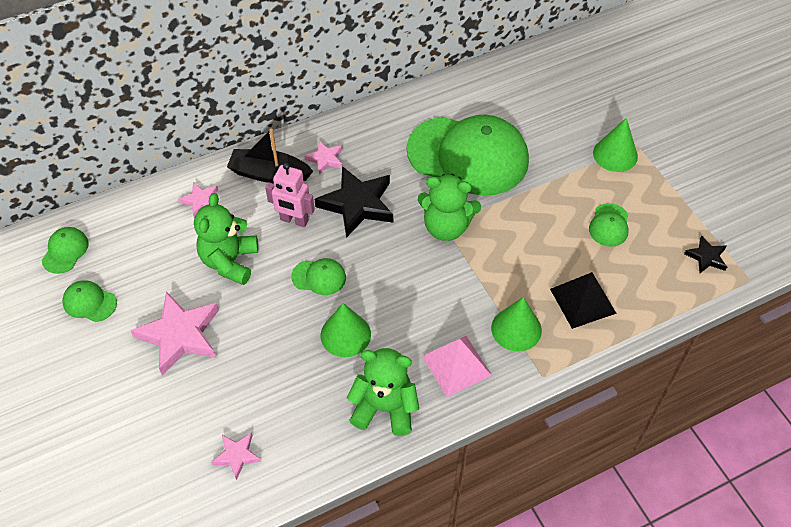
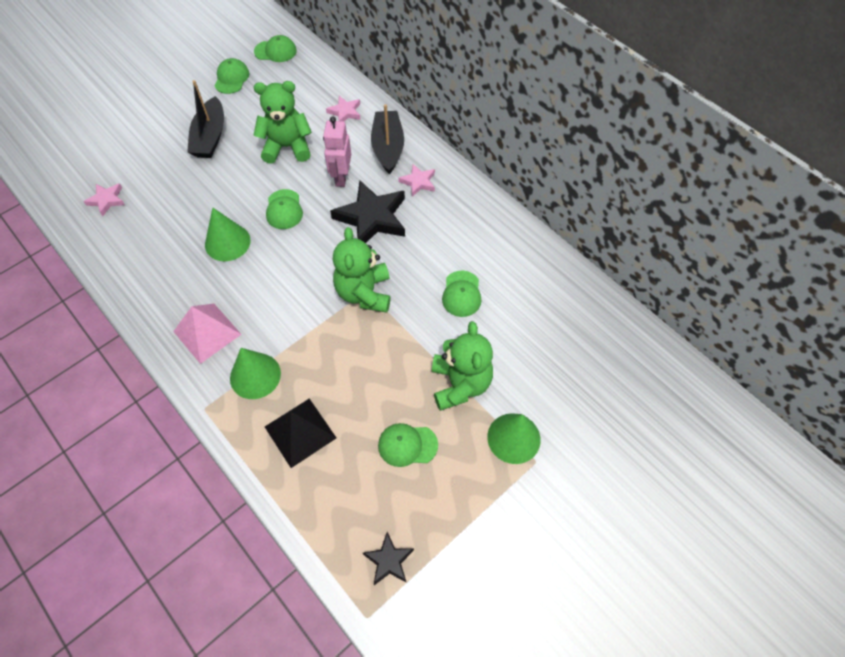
camera: 75 degrees right, 5 degrees up
(180, 335) = (210, 137): pink star -> black boat
(384, 408) = (157, 287): green teddy bear -> green teddy bear (460, 384)
(468, 155) = (461, 294): green cap -> green cap, size x0.41

